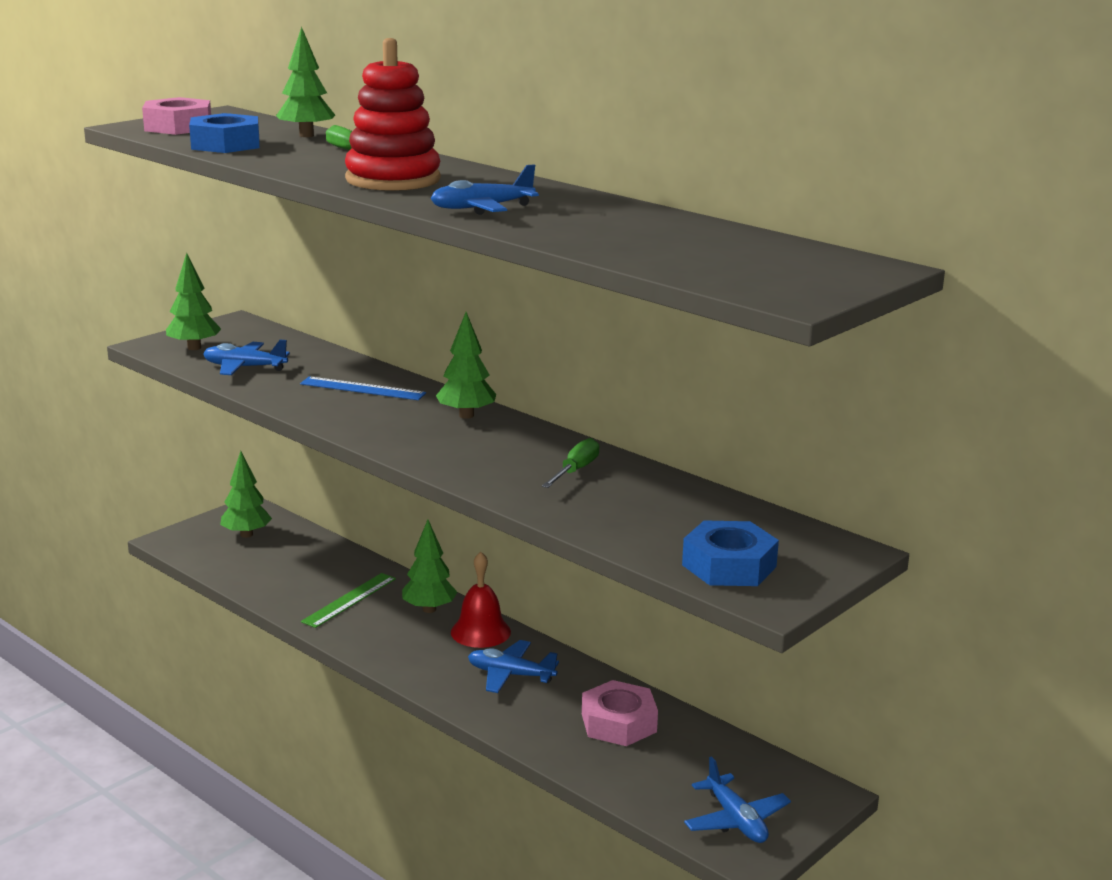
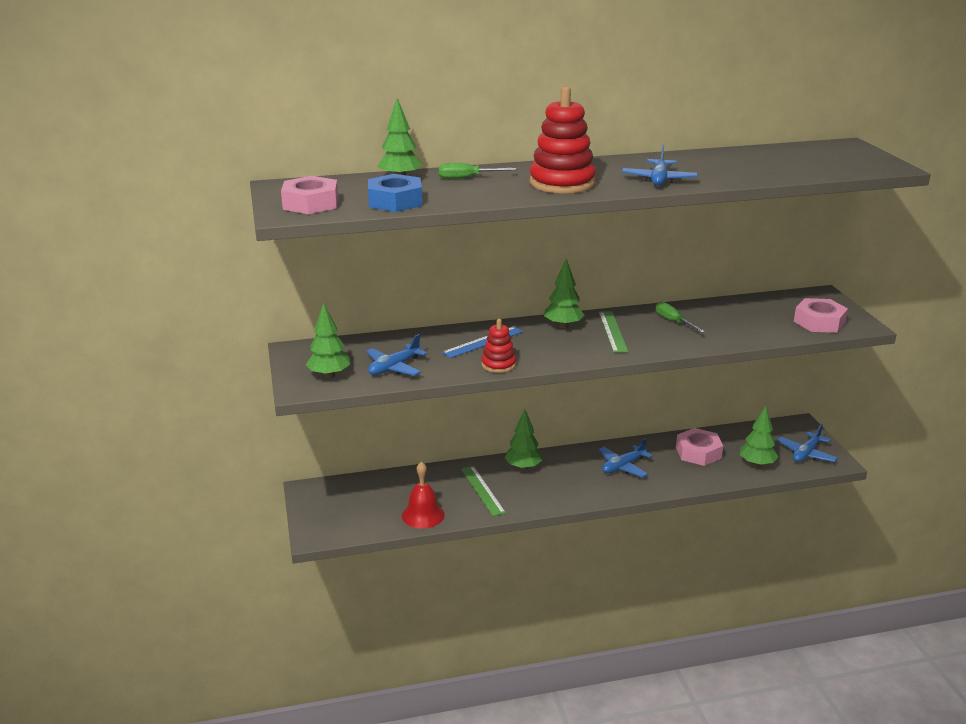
camera: 55 degrees left, 5 degrees up
(246, 534) = (346, 502): green tree -> green tree (757, 464)
(311, 408) = (498, 365): none -> red stacking toy
(480, 632) = (566, 459): red bell -> red bell (423, 515)
(489, 443) = (613, 331): none -> green ruler
(729, 566) = (819, 322): blue nut -> pink nut
(736, 820) = (806, 454): blue plane -> blue plane turned 120 degrees clockwise

